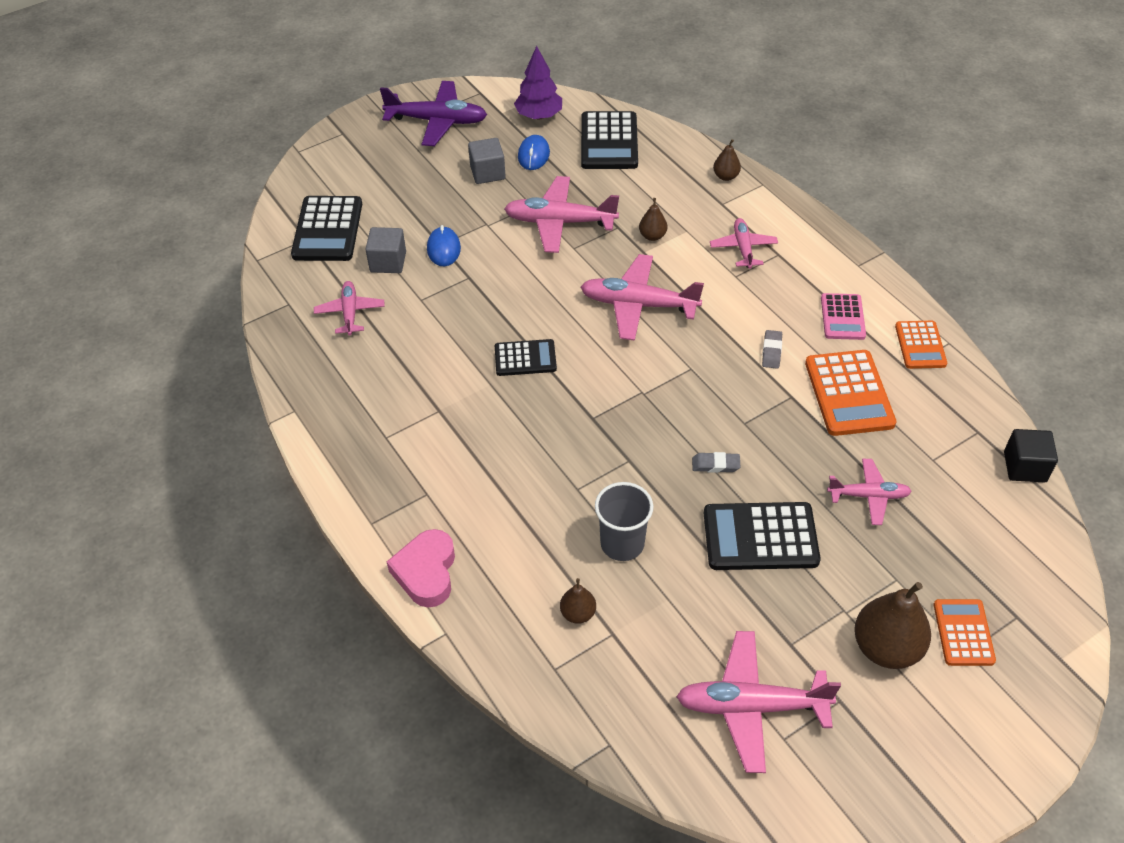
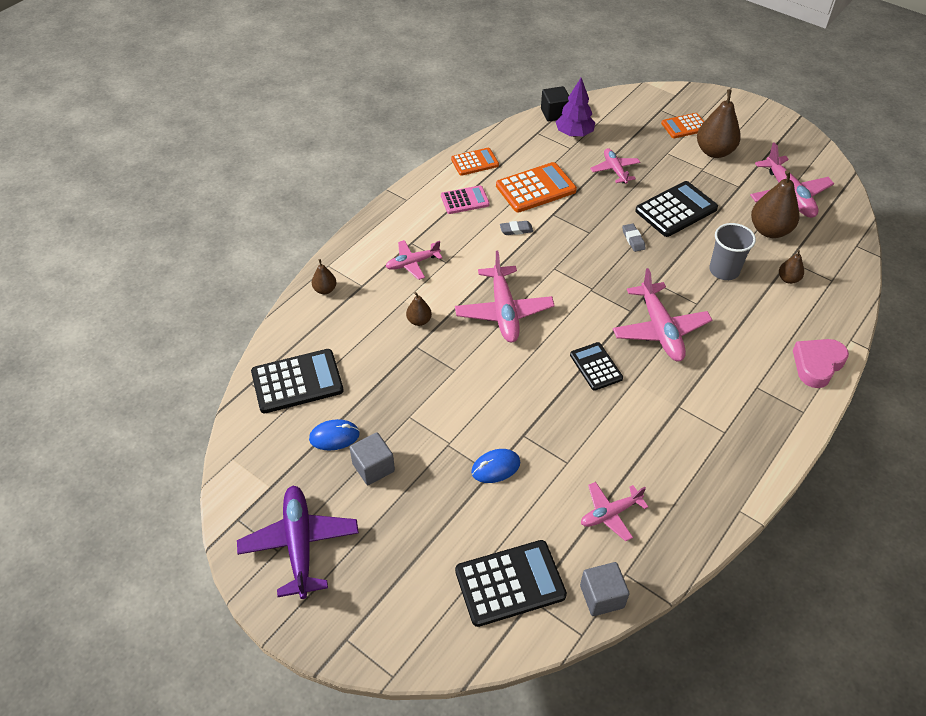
camera: 110 degrees left, 0 degrees up
(388, 262) = (532, 508): grey cube -> grey cube (602, 596)
(426, 572) = (817, 365): pink heart -> pink heart turned 150 degrees clockwise
(539, 116) = (268, 451): purple tree -> purple tree (574, 134)
(559, 222) = (425, 388): pink plane -> pink plane (660, 330)
(680, 638) = (769, 230): none -> brown pear
(760, 537) = (676, 210): black calculator -> black calculator turned 105 degrees counterclockwise

